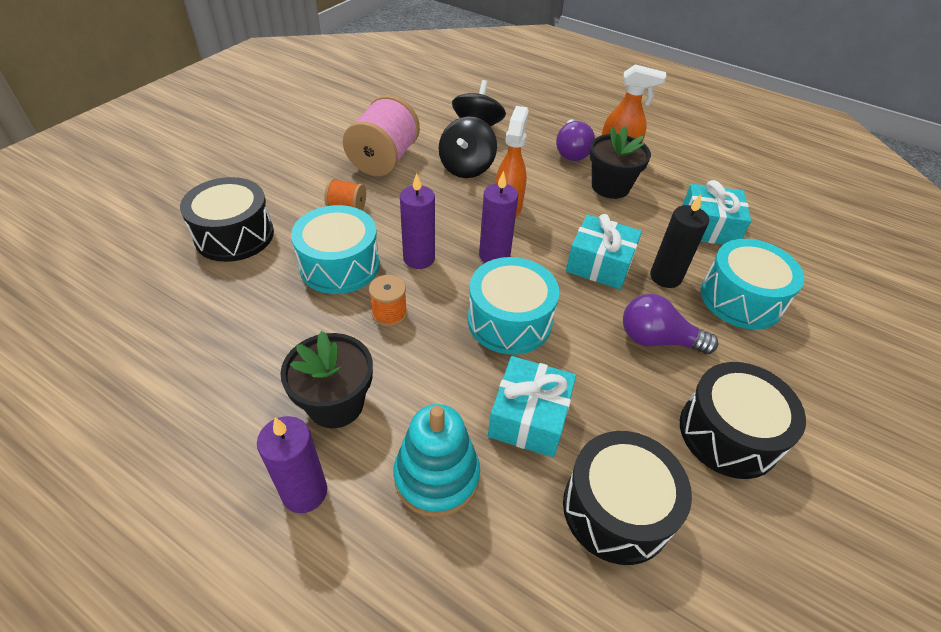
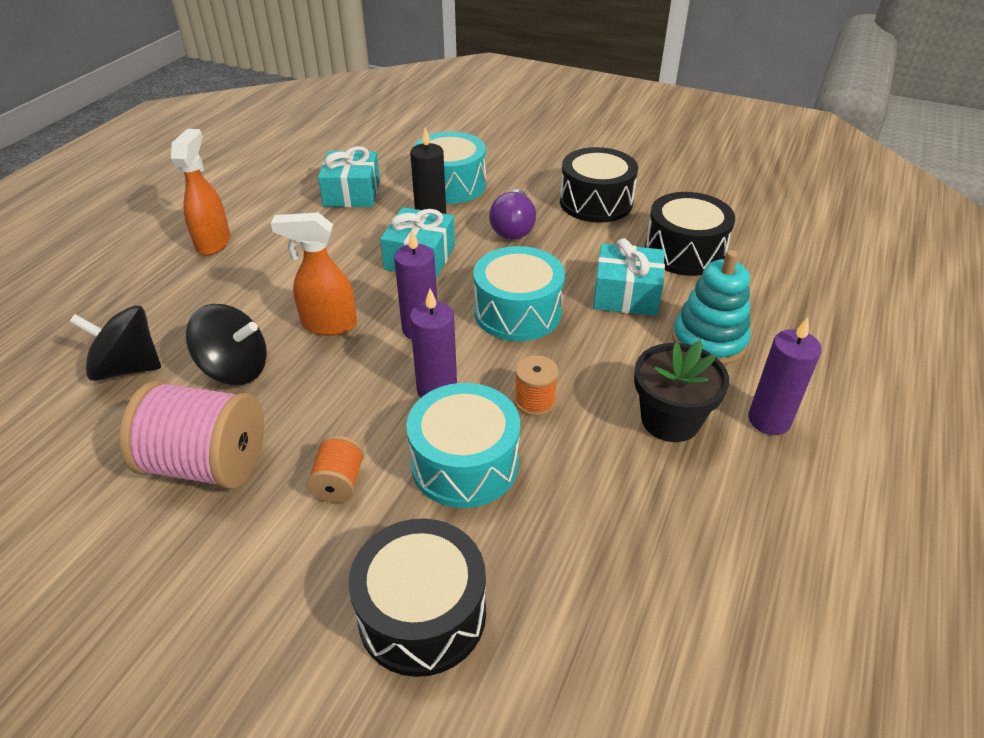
camera: 95 degrees left, 5 degrees down
(571, 151) = (203, 278): purple light bulb -> none
(610, 187) = (282, 249): black flower pot -> none

